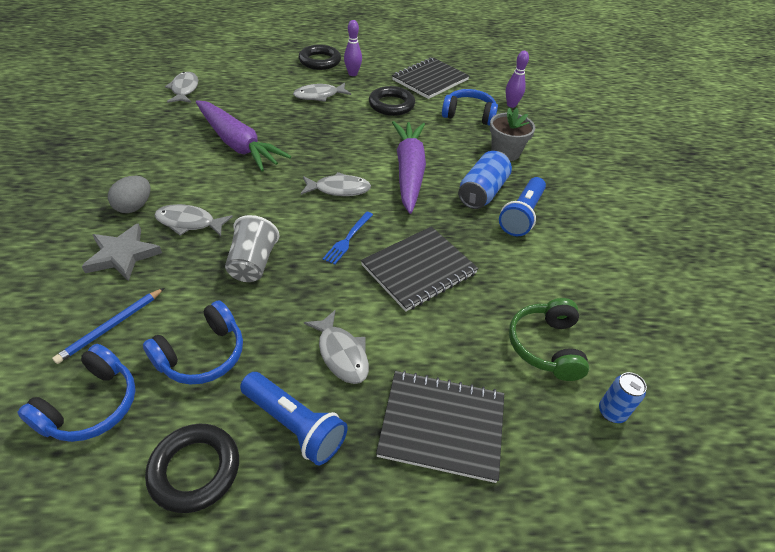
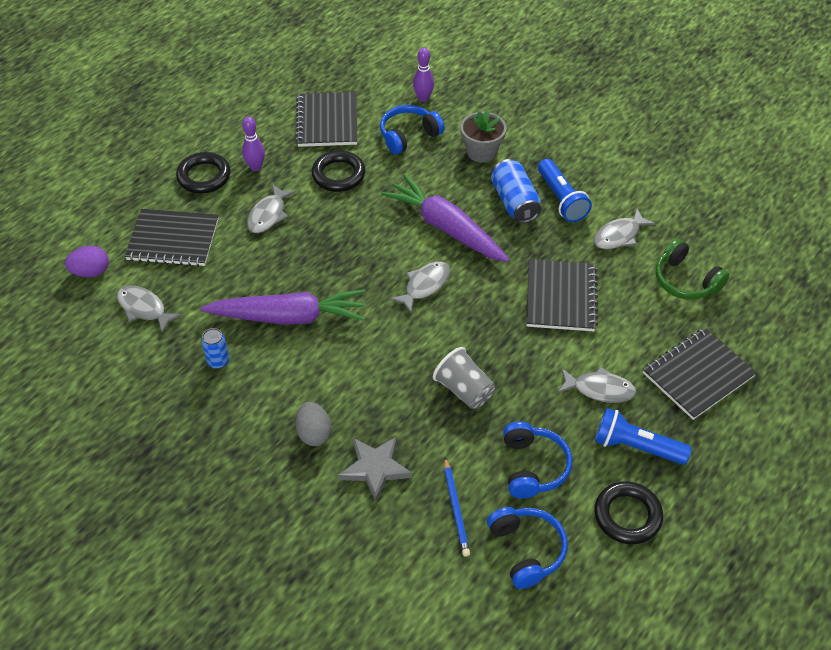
camera: 45 degrees left, 5 degrees up
(189, 223) = (373, 406): grey fish -> grey fish (619, 236)
(195, 61) = (91, 272): none -> purple egg
(254, 74) = (173, 239): none -> black notebook
(295, 425) = (636, 447): blue flashlight -> blue flashlight turned 150 degrees counterclockwise
(348, 239) = (490, 317): blue fork -> none
(611, 412) = (755, 289): blue can -> blue can (218, 361)

